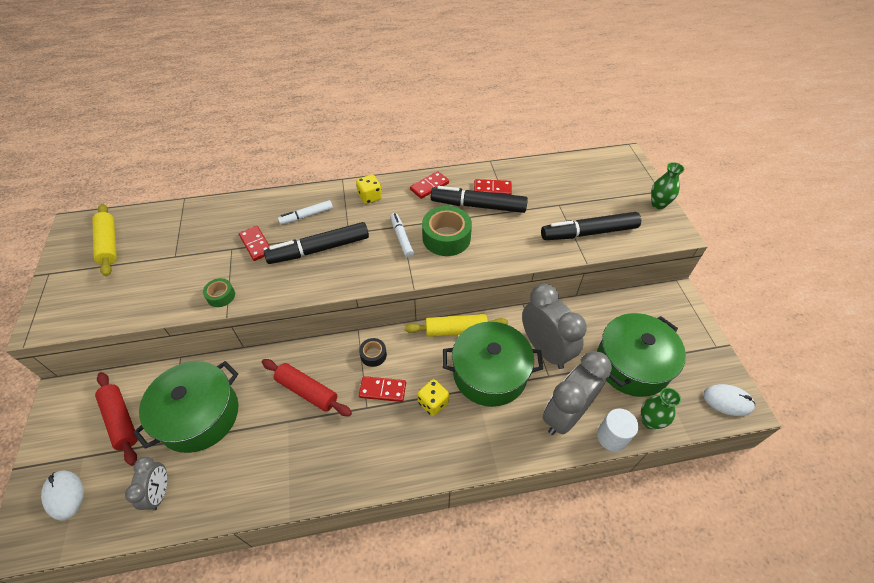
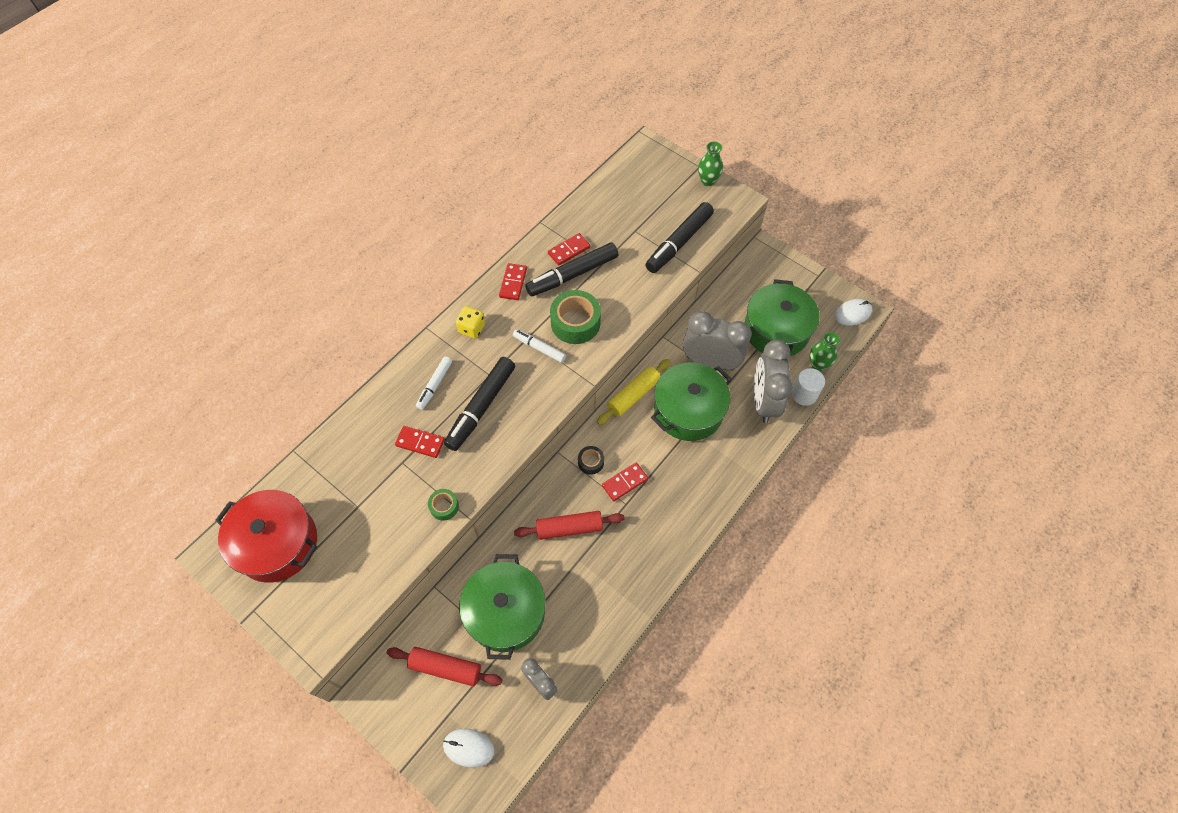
camera: 40 degrees left, 10 degrees up
(109, 244) = (277, 543): yellow rolling pin -> red pot
(433, 403) = (669, 463): yellow dice -> none

